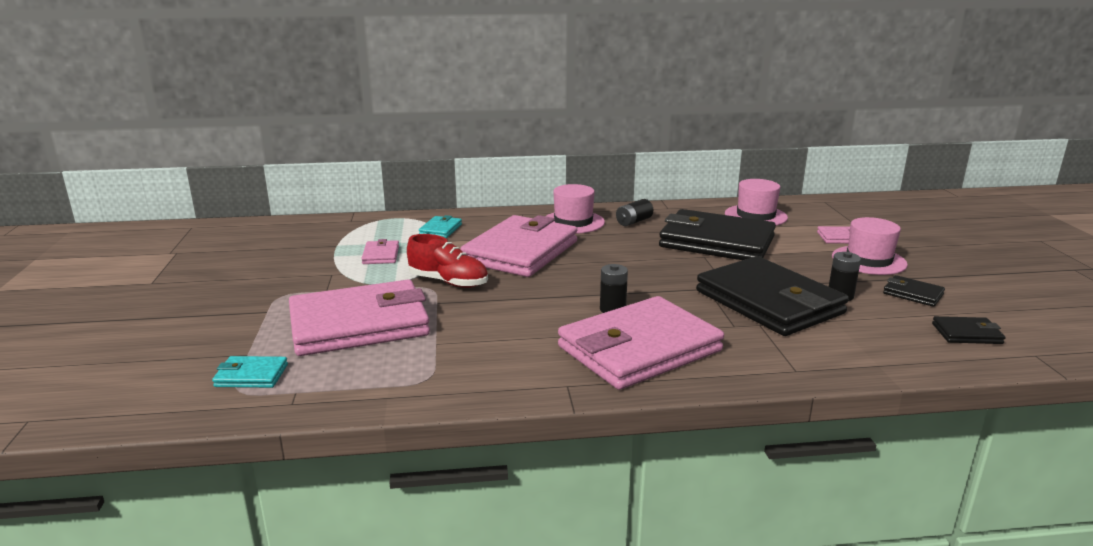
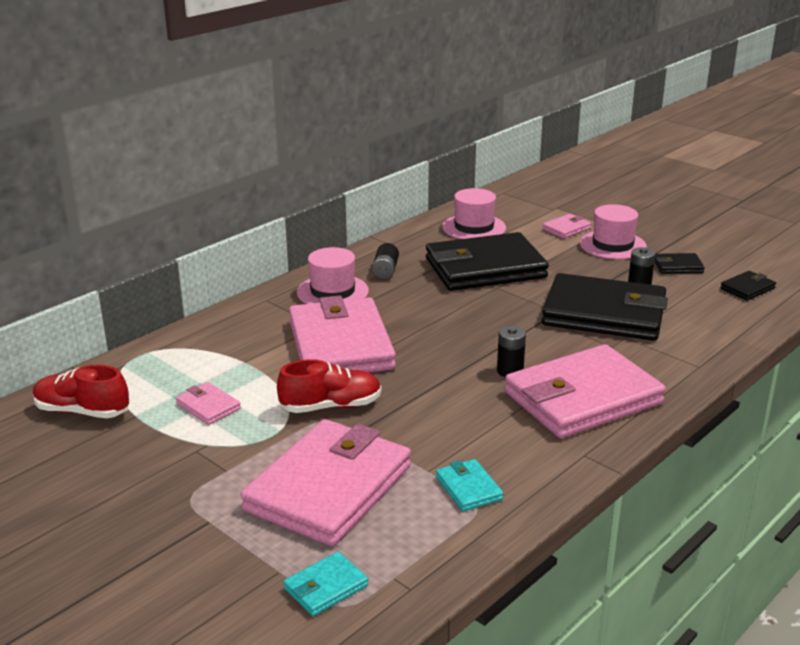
camera: 40 degrees left, 5 degrees up
(317, 233) = (82, 411): none -> red shoe
(441, 230) = (216, 351): turquoise wallet -> turquoise wallet (469, 488)
(639, 349) = (582, 398): pink wallet -> pink wallet turned 45 degrees clockwise

